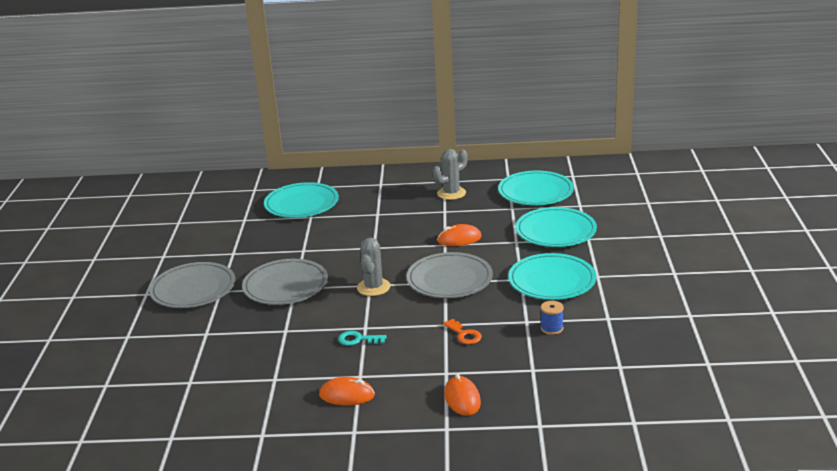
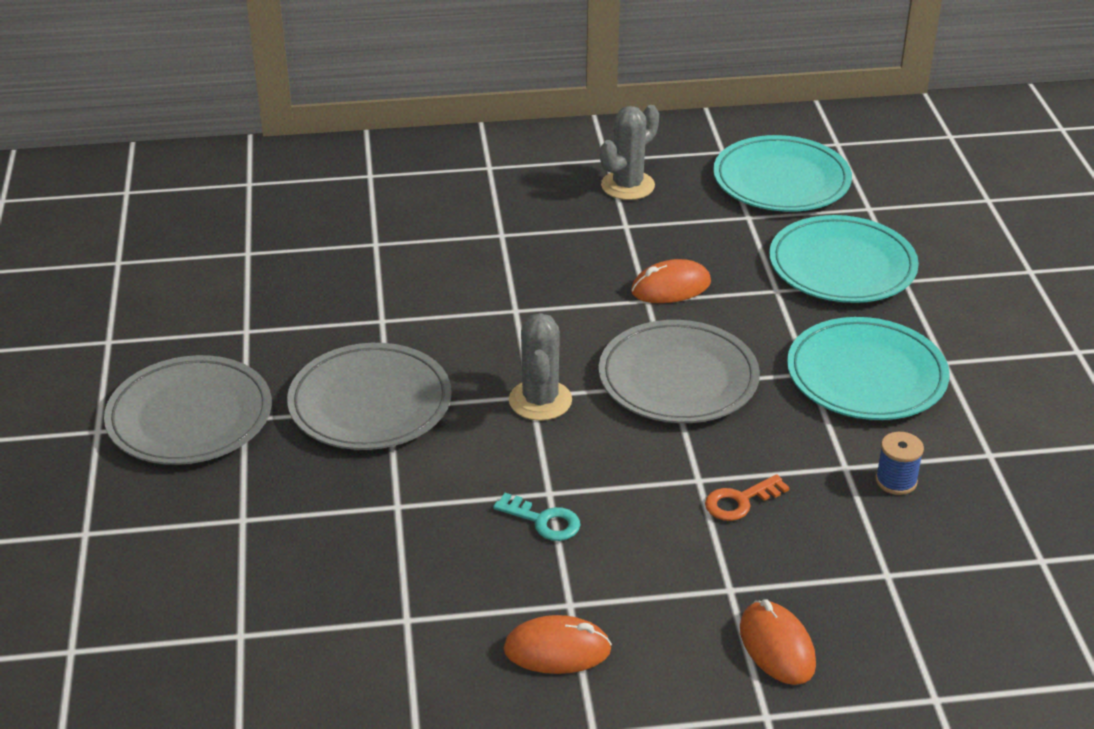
camera: 10 degrees left, 10 degrees up
(301, 204) = (350, 215): turquoise plate -> none
(358, 339) = (543, 521): turquoise key -> turquoise key turned 150 degrees counterclockwise
(464, 334) = (740, 501): orange key -> orange key turned 105 degrees clockwise

